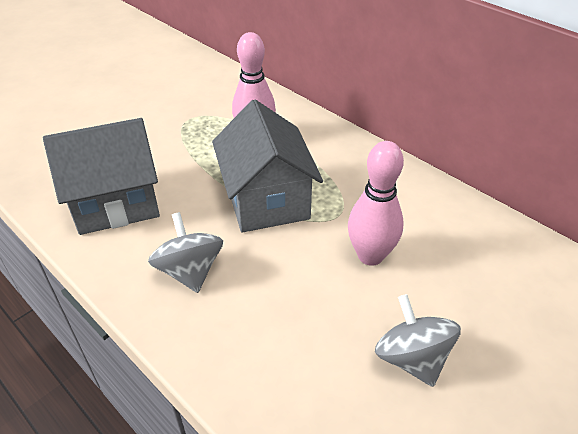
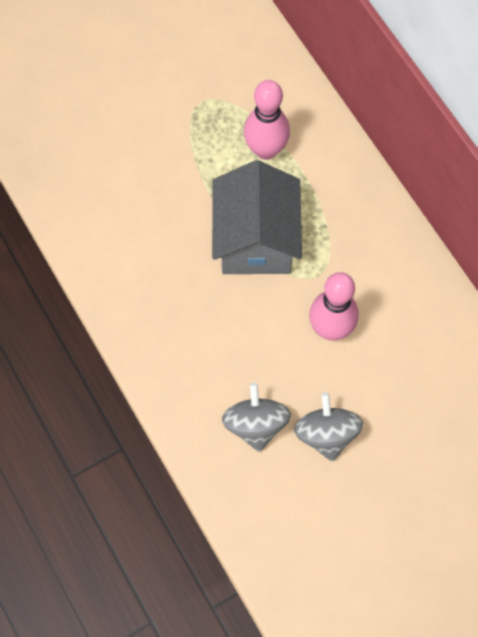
camera: 15 degrees right, 25 degrees up
(115, 203) = (113, 208): grey house -> none
(190, 271) = (169, 306): grey spinning top -> grey spinning top (256, 424)

